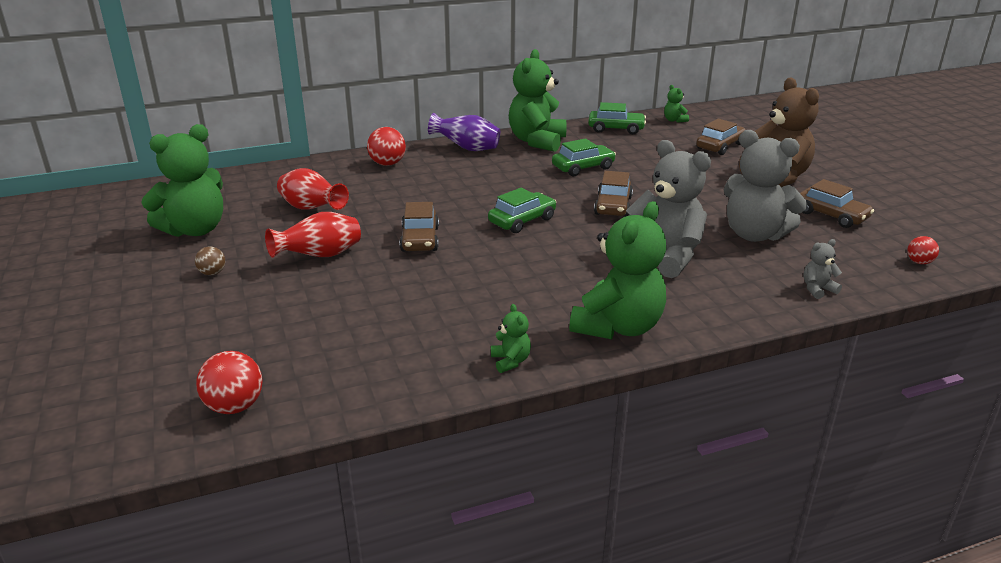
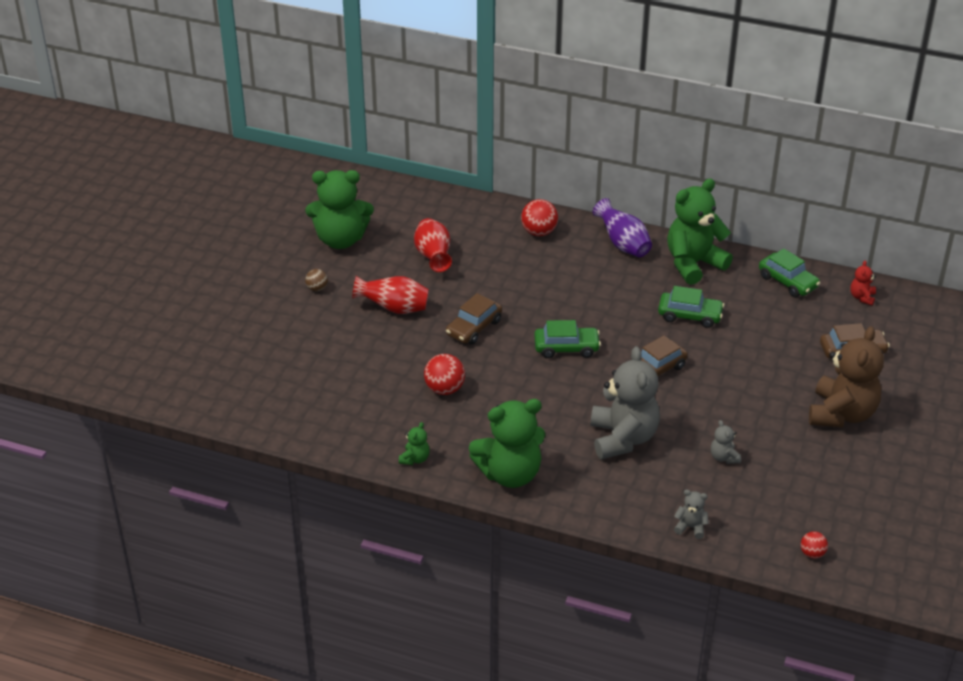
camera: 40 degrees right, 10 degrees up
(235, 406) = (243, 401): red ball -> red ball (444, 389)
(674, 120) = (862, 297): green teddy bear -> red teddy bear
(754, 234) = (724, 457): grey teddy bear -> grey teddy bear, size x0.43
(831, 215) = (820, 476): brown car -> none

